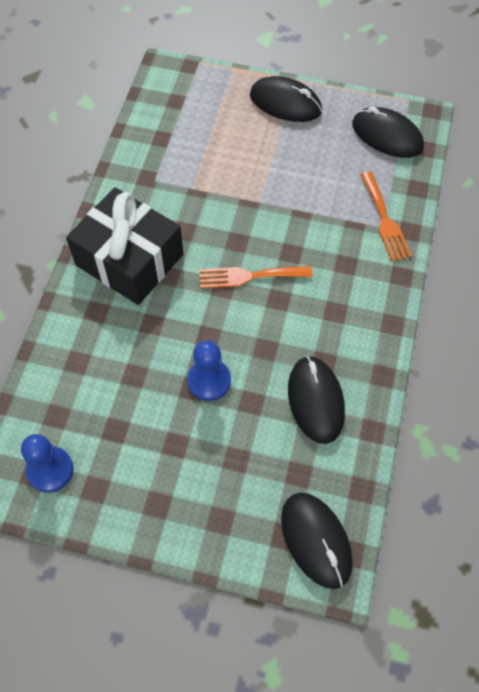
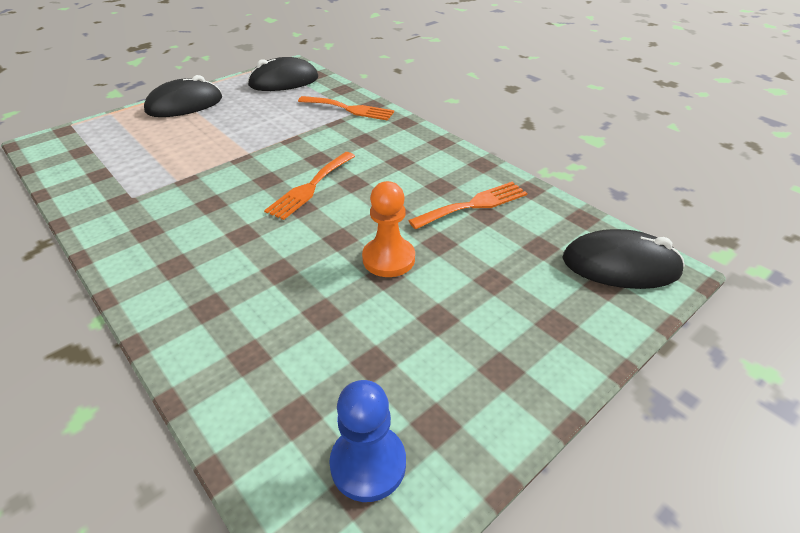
camera: 55 degrees left, 20 degrees down
(129, 259) = (186, 251): black gift -> none
(209, 381) = (388, 259): blue pawn -> orange pawn
(315, 400) = (474, 205): black mouse -> orange fork

